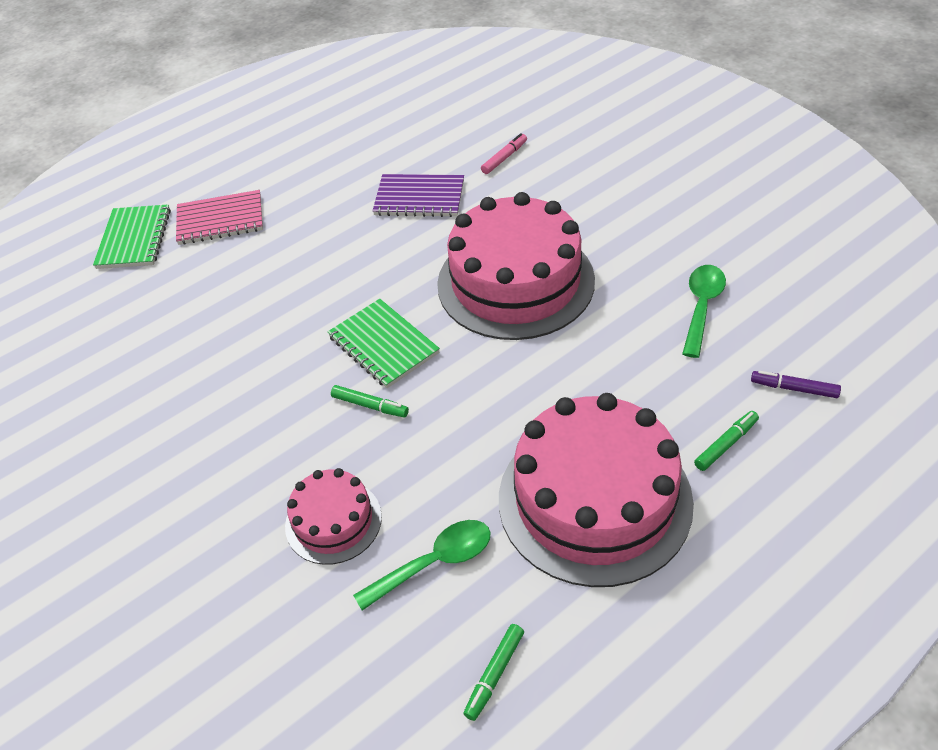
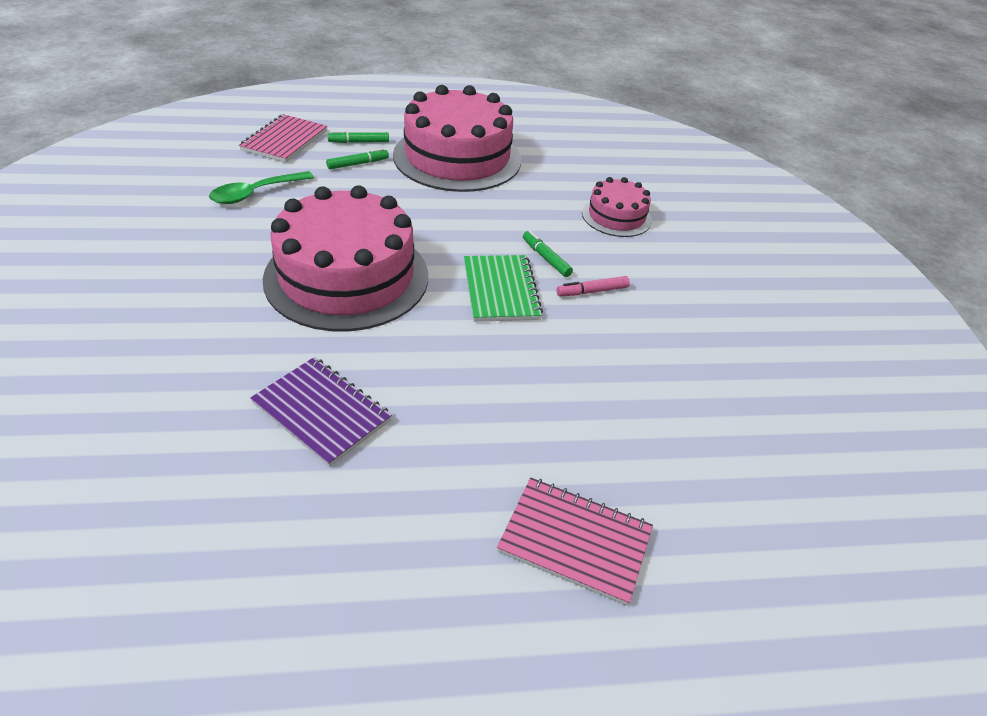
camera: 155 degrees left, 5 degrees down
(134, 239) = (710, 587): green notebook -> none
(434, 563) = (570, 176): green spoon -> none
(494, 674) = (573, 137): green marker -> green marker (358, 164)
(504, 158) = (174, 405): pink marker -> pink marker (592, 291)
(794, 388) = (284, 141): purple marker -> pink notebook

